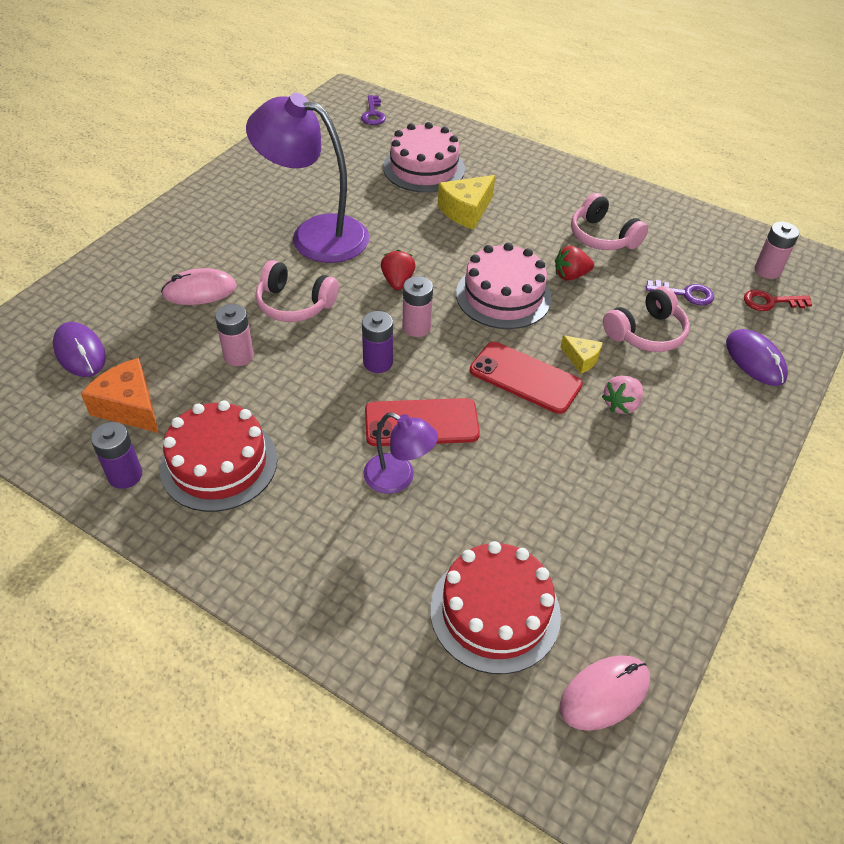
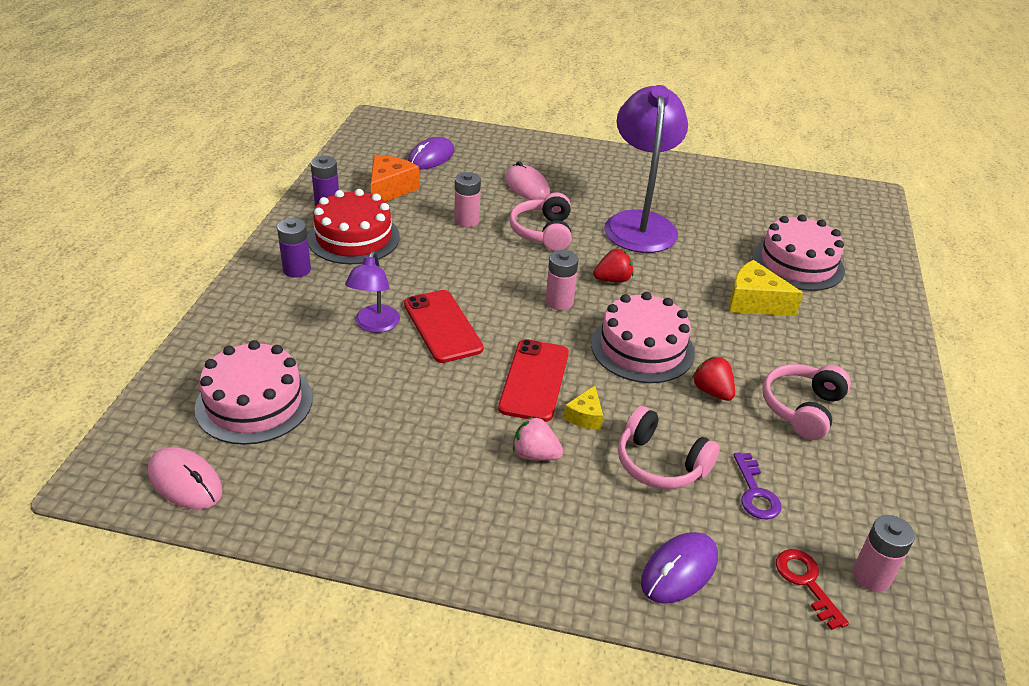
camera: 70 degrees right, 10 degrees down
(373, 114) = (854, 216): purple key -> none
(378, 362) = (501, 289): purple battery -> purple battery (297, 270)
(495, 611) = (254, 403): red cake -> pink cake

